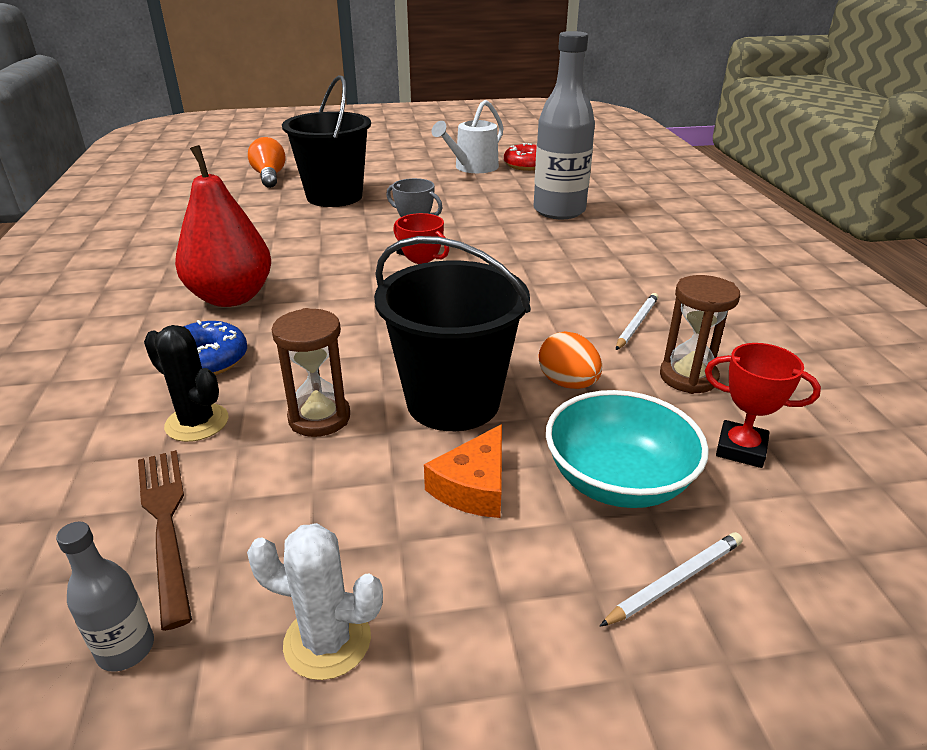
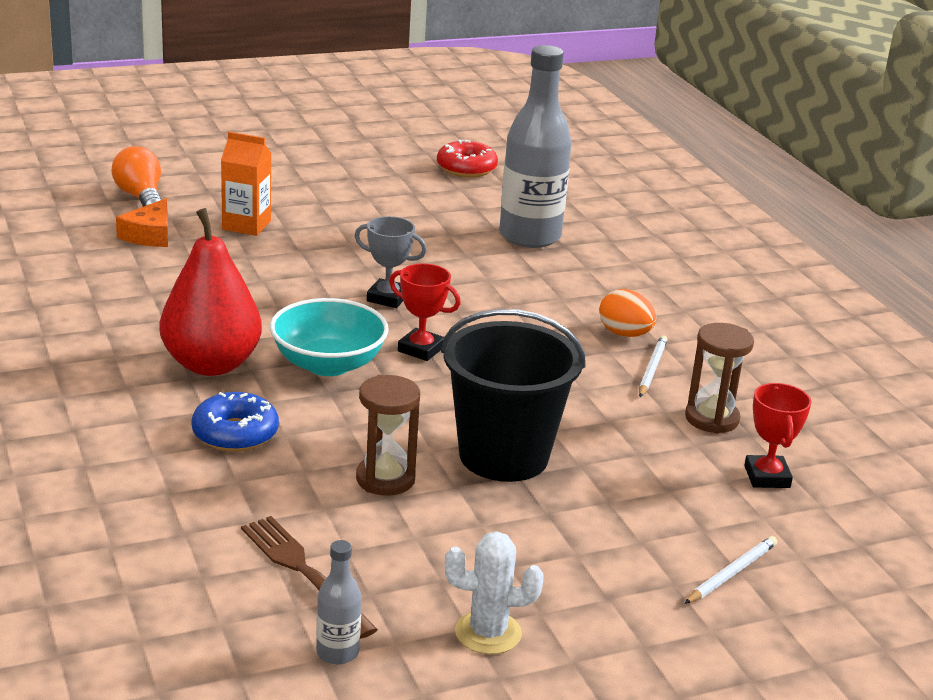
camera: 15 degrees left, 5 degrees down
(197, 423) = (270, 492): black cactus -> none
(334, 196) = (246, 225): black bucket -> orange carton
(472, 168) = (399, 174): white watering can -> none
(474, 486) = (552, 523): orange cheese -> orange cheese (149, 235)
(568, 383) = (603, 432): orange egg -> orange egg (625, 334)
(618, 481) = (671, 509): turquoise bowl -> turquoise bowl (328, 364)
(741, 449) = (767, 477): red trophy -> red trophy turned 75 degrees clockwise

